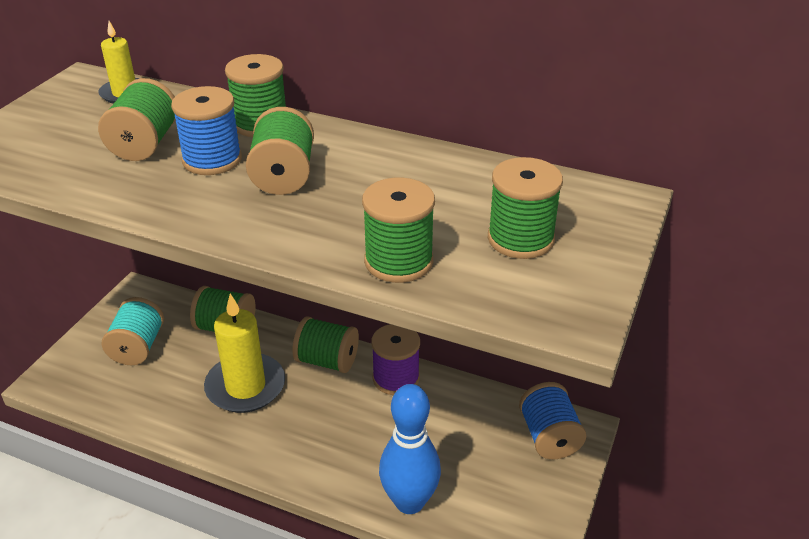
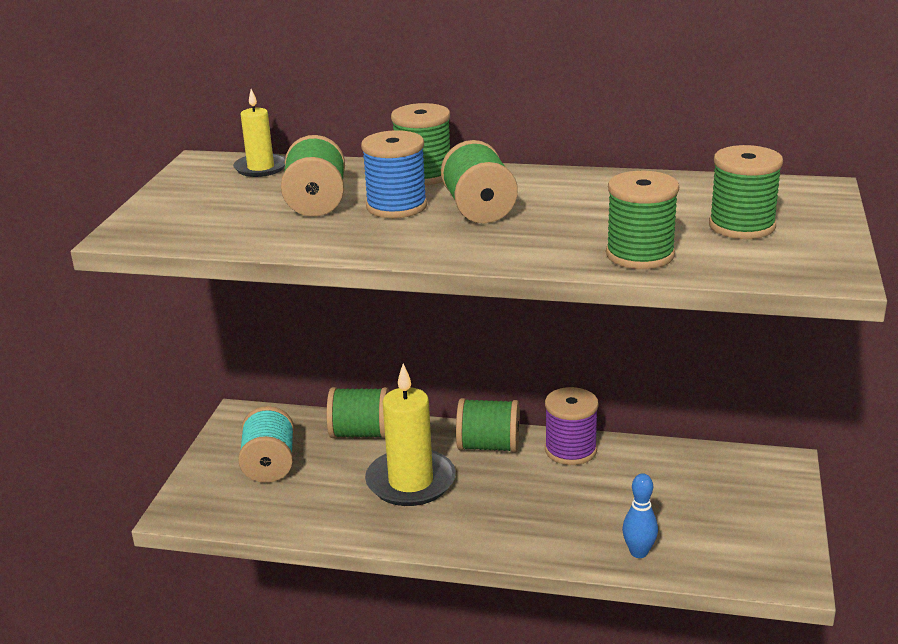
camera: 10 degrees left, 10 degrees down
(409, 502) = (638, 552): blue bowling pin -> blue bowling pin, size x0.54
(549, 437) = (754, 475): blue spool -> none

